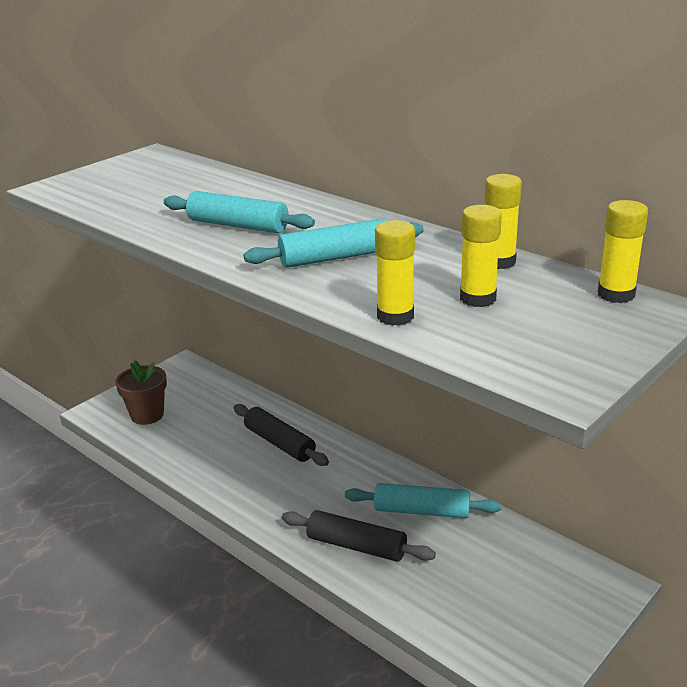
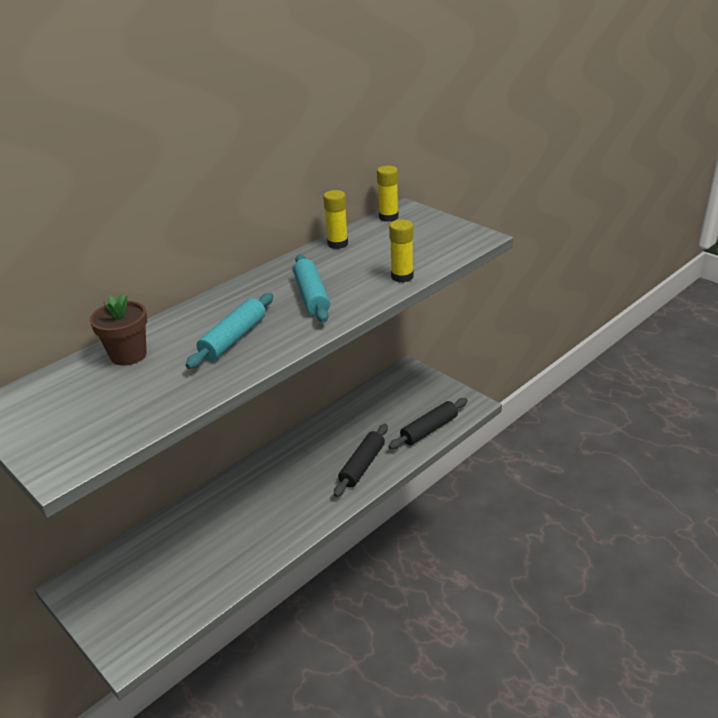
camera: 85 degrees left, 5 degrees up
(147, 415) = (153, 607): brown flower pot -> brown flower pot (128, 355)
(280, 443) = (233, 507): black rolling pin -> black rolling pin (429, 430)
(422, 511) = (333, 434): turquoise rolling pin -> none
(477, 298) = (384, 252): yellow glue stick -> none

